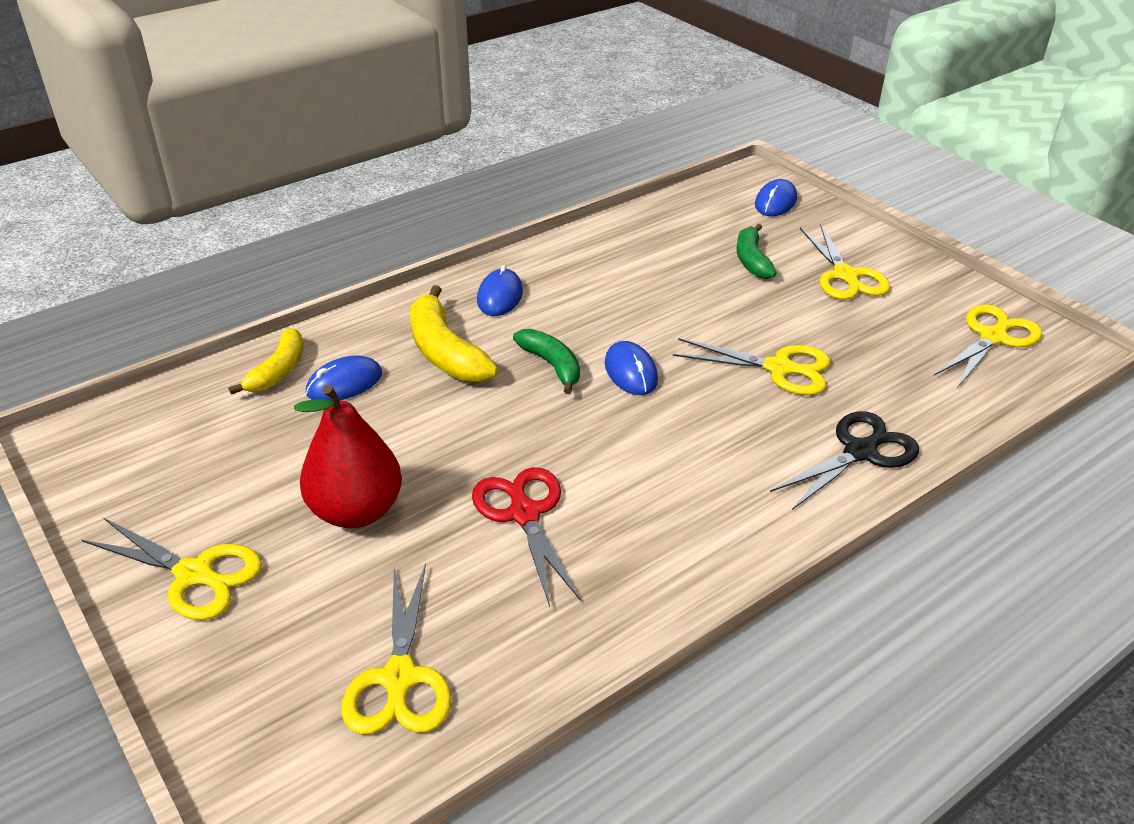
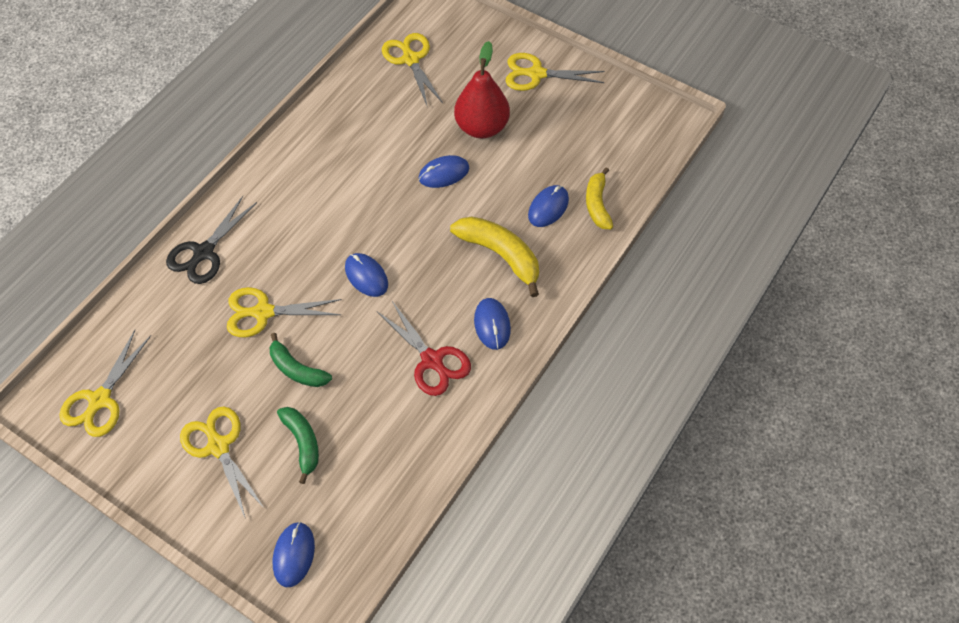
camera: 160 degrees right, 20 degrees up
(459, 461) = (444, 173): none -> blue mouse
(524, 513) = (391, 152): red scissors -> red scissors (432, 360)
(552, 365) = (422, 265): green banana -> green banana (297, 369)

